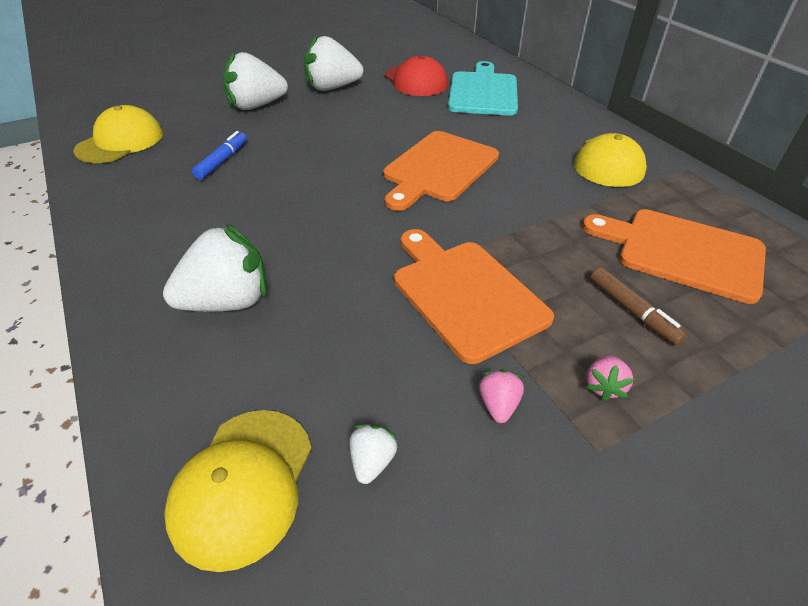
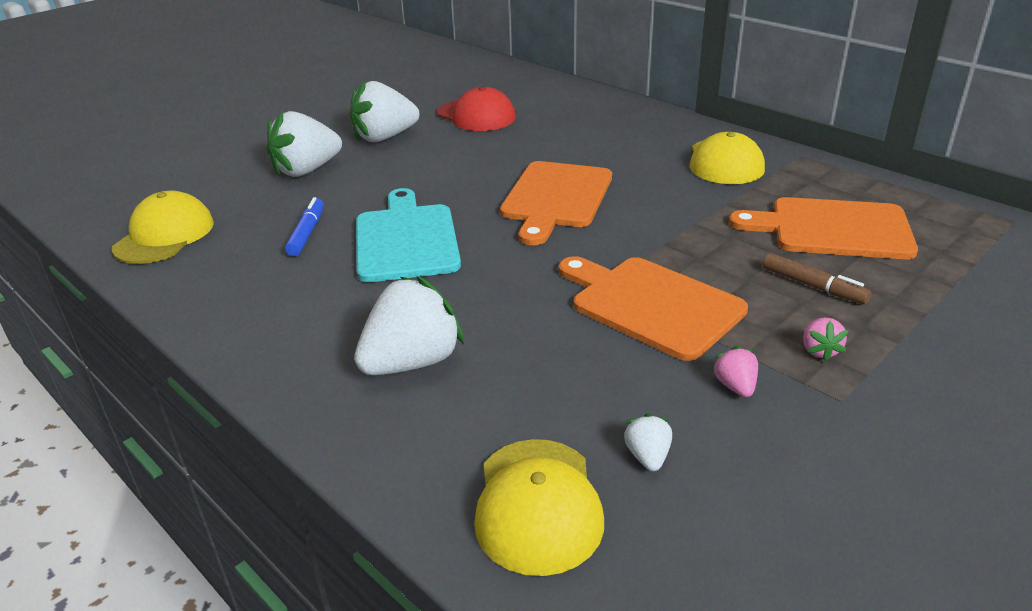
camera: 15 degrees left, 10 degrees down
(483, 92) = (558, 116): turquoise cutting board -> turquoise cutting board (406, 240)

